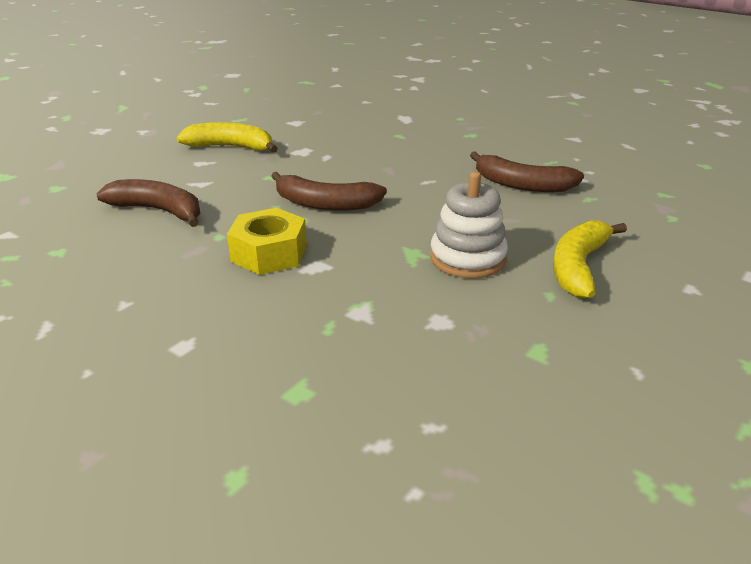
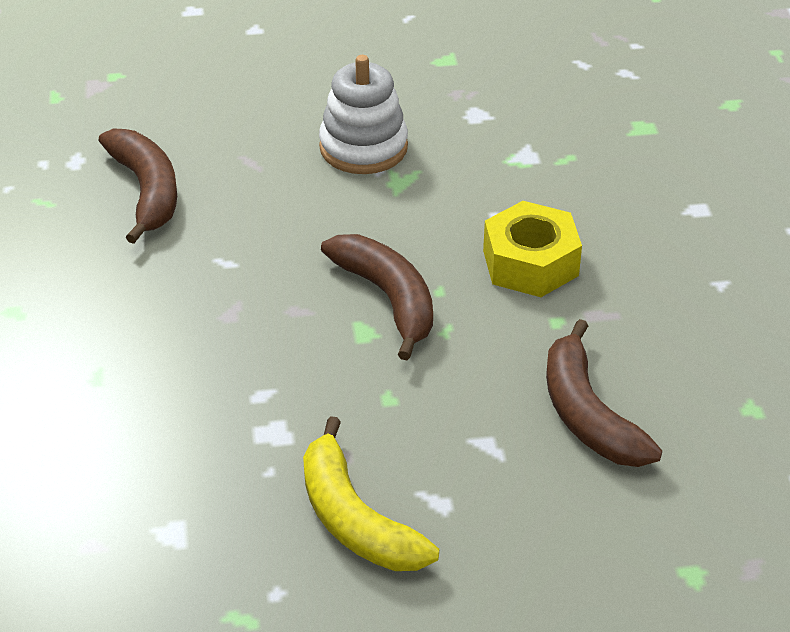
camera: 135 degrees left, 10 degrees up
(578, 267) = (294, 88): yellow banana -> none

